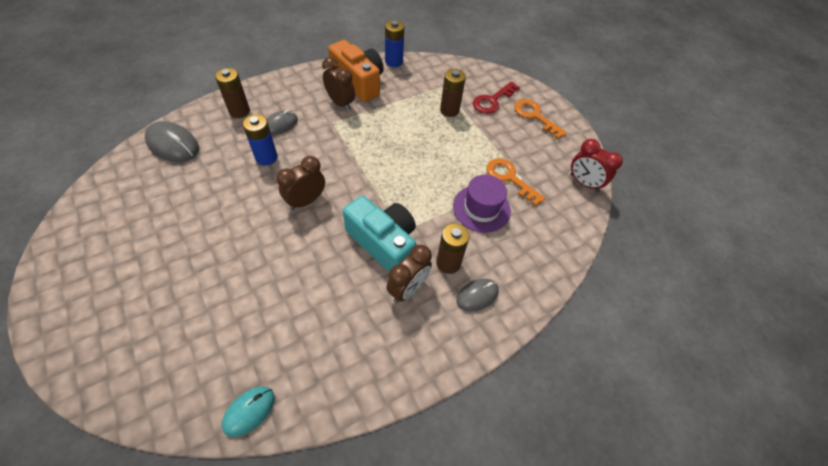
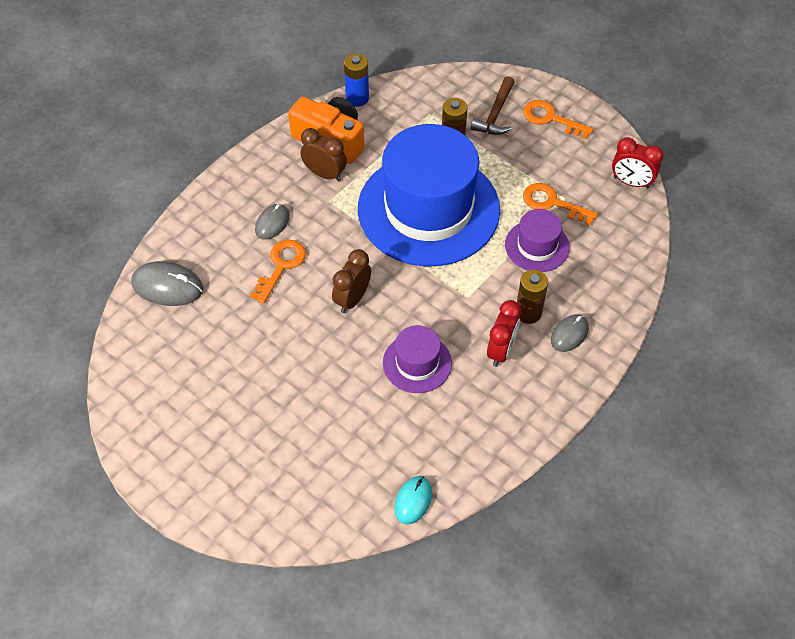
camera: 15 degrees left, 0 degrees up
(239, 111) = (215, 222): brown battery -> none
(266, 157) = (281, 266): blue battery -> orange key
(328, 274) = (417, 363): none -> purple hat
(383, 243) = (455, 315): turquoise camera -> none
(406, 152) = (428, 209): none -> blue hat
(408, 289) = (501, 351): brown clock -> red clock
(492, 101) = (495, 114): red key -> brown hammer

